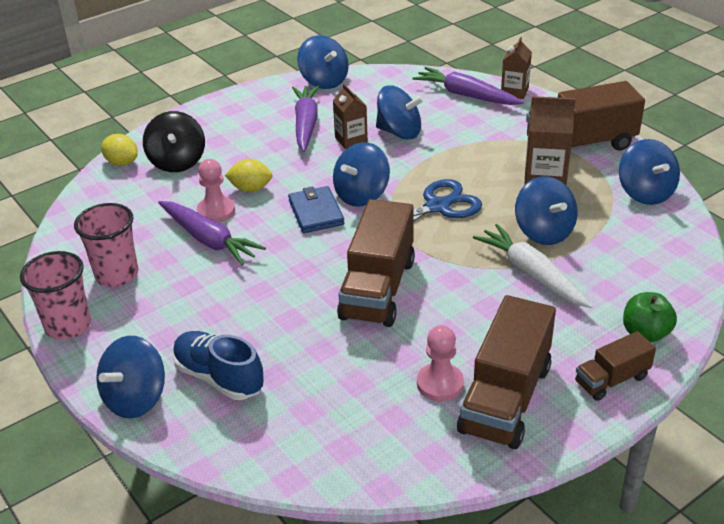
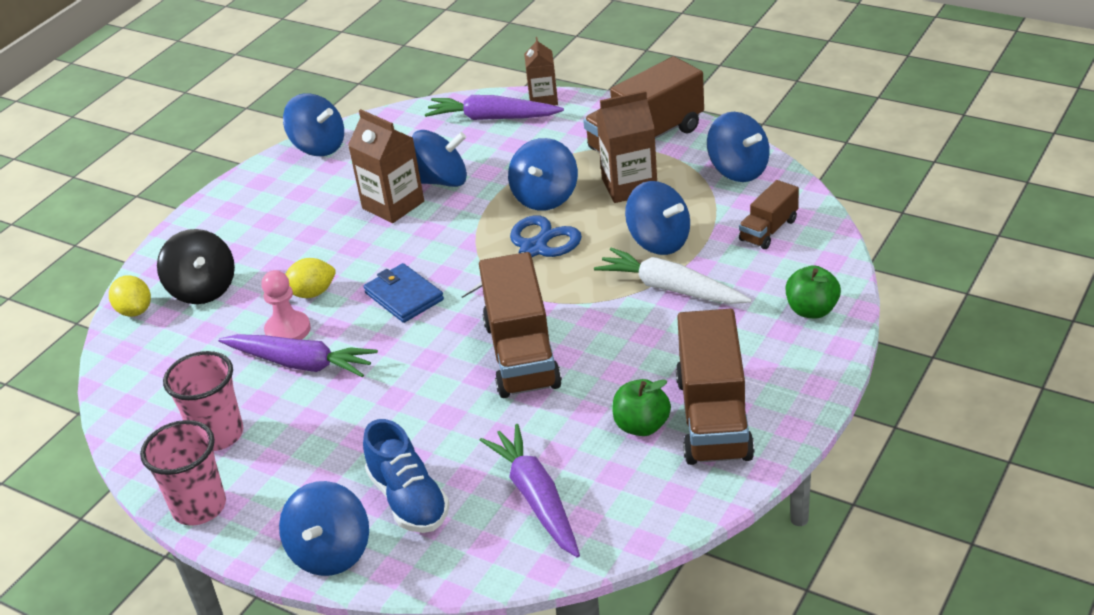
camera: 20 degrees left, 0 degrees up
(122, 163) = (135, 311): yellow lemon -> yellow lemon turned 45 degrees clockwise
(219, 377) = (408, 499): blue shoe -> blue shoe turned 135 degrees counterclockwise
(306, 124) = (329, 202): purple carrot -> purple carrot (536, 498)
(351, 140) = (393, 205): brown carton -> brown carton, size x1.51
(361, 195) = (443, 262): blue spinning top -> blue spinning top (545, 197)
(440, 384) = (642, 426): pink pawn -> green apple
(612, 380) = (804, 365): brown truck -> brown truck (768, 230)

